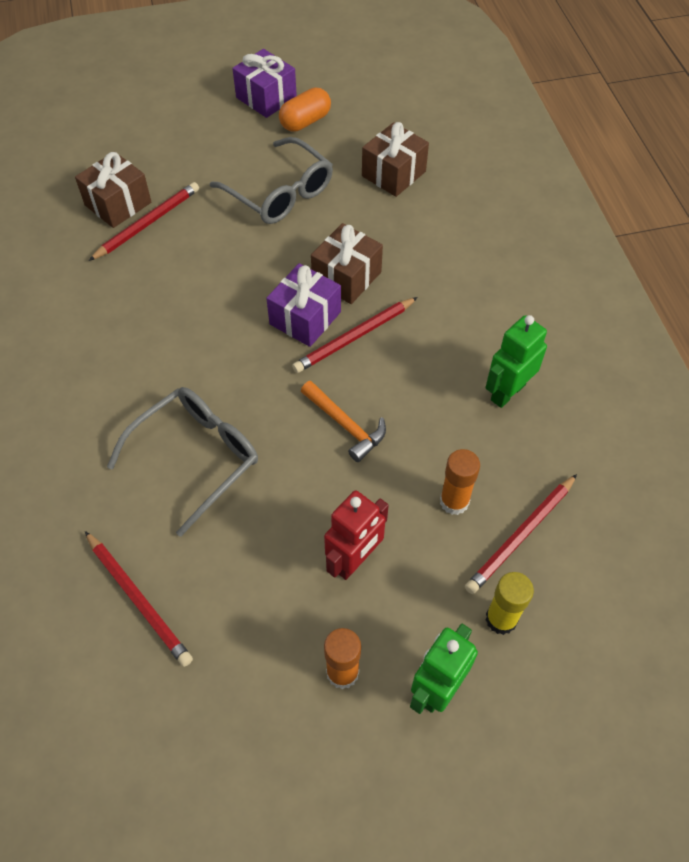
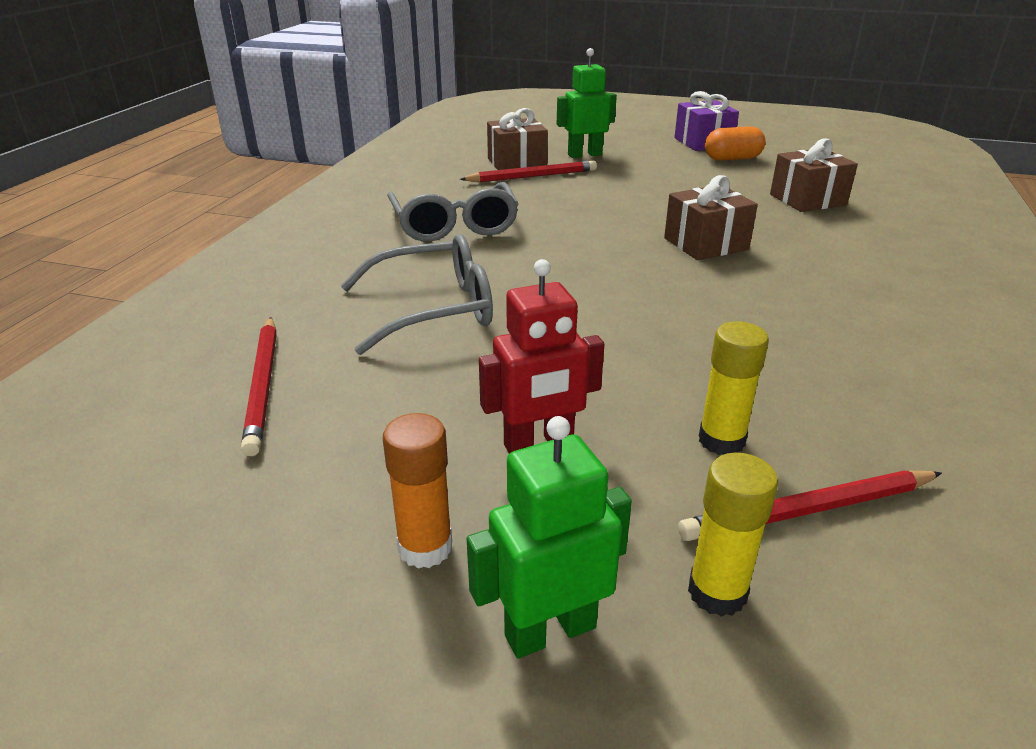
camera: 30 degrees right, 25 degrees down
(280, 193) = (674, 187): grey glasses -> grey glasses (454, 225)
(305, 318) = (637, 256): purple gift -> none
(346, 425) = (622, 336): orange hammer -> none
(355, 337) = (684, 281): red pencil -> none
(454, 501) = (721, 441): orange glue stick -> yellow glue stick
(507, 392) = (864, 371): green robot -> green robot (584, 155)

